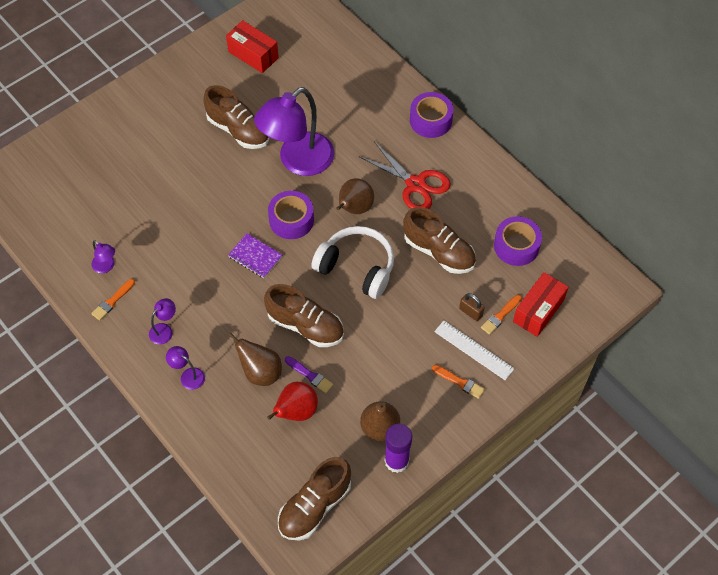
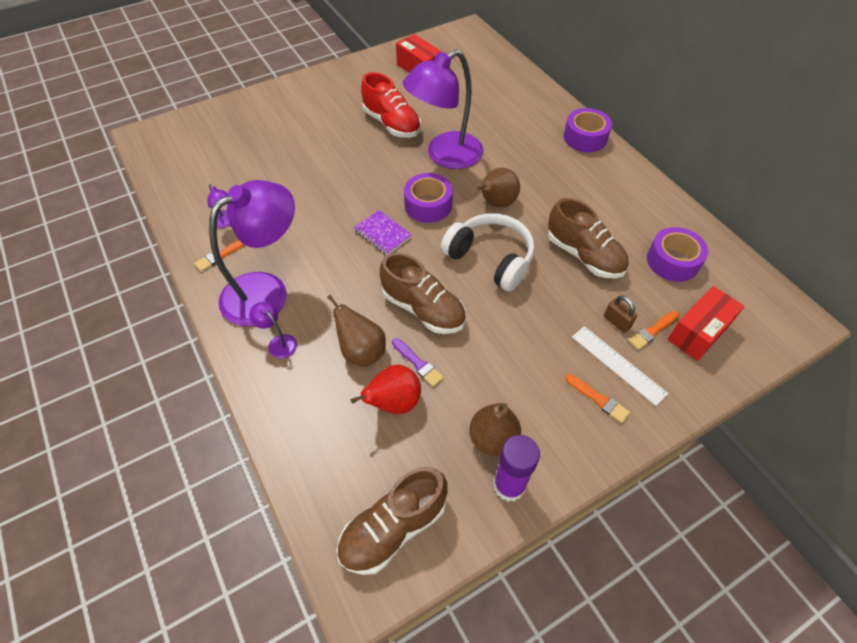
camera: 10 degrees right, 5 degrees down
(164, 330) = (267, 291): purple lamp -> purple lamp, size x2.49
(238, 130) = (392, 124): brown shoe -> red shoe
(415, 184) = (564, 190): red scissors -> none

